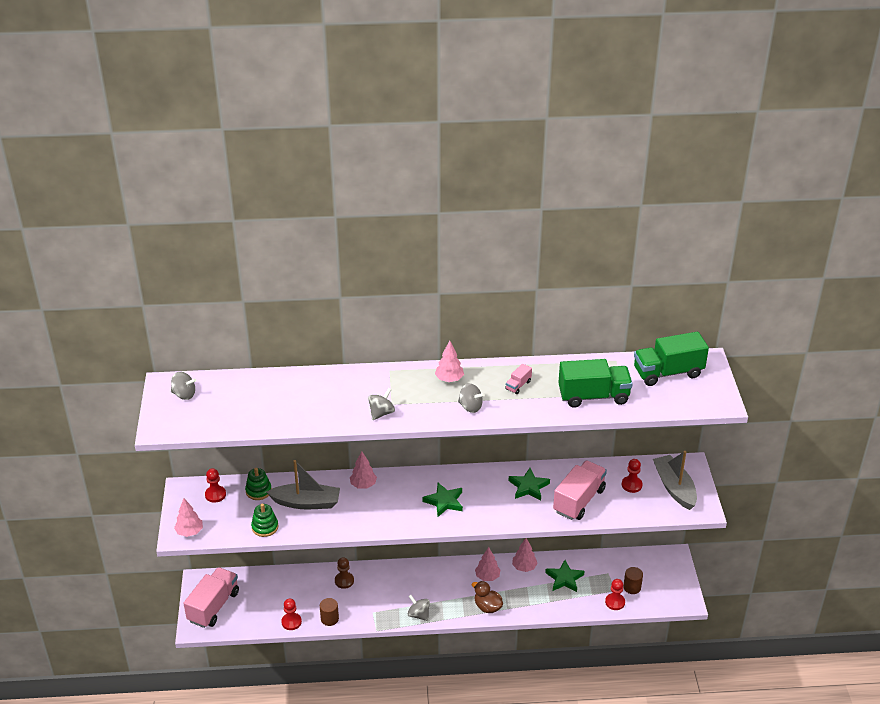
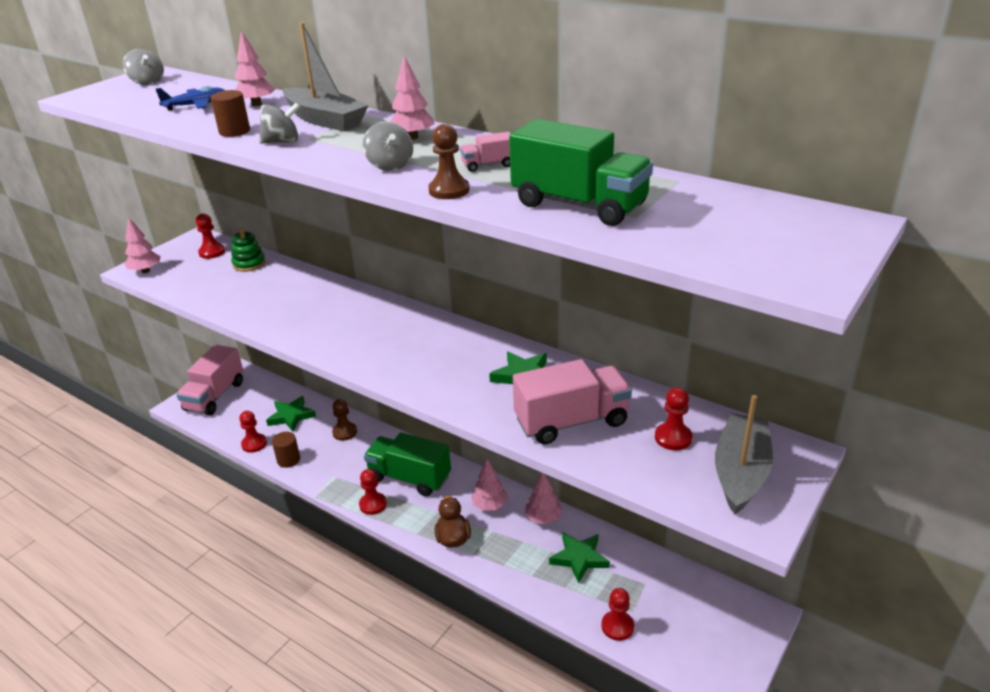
camera: 40 degrees right, 5 degrees down
(213, 606) = (215, 396): pink truck -> pink truck turned 135 degrees clockwise
(265, 527) = (206, 294): green stacking toy -> none
(267, 403) = (196, 105): none -> blue plane
(306, 502) = (272, 290): grey boat -> grey boat (325, 120)
(363, 485) = (346, 298): pink tree -> pink tree (256, 104)
(419, 615) = (373, 504): grey spinning top -> red pawn
(444, 501) = (404, 348): green star -> green star (291, 416)
(524, 412) = (449, 190): none -> brown pawn
(632, 587) = (661, 621): brown cylinder -> brown cylinder (234, 131)
(668, 372) = (751, 216): green truck -> green truck (409, 478)

